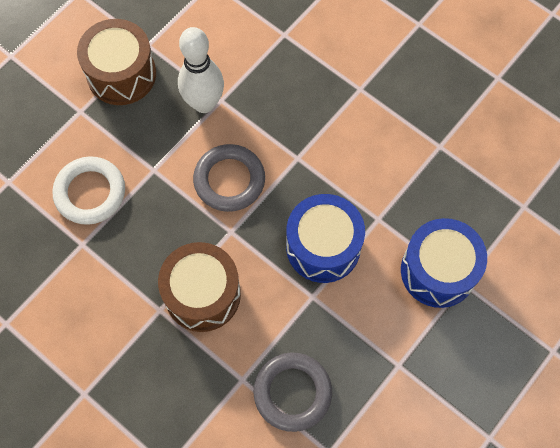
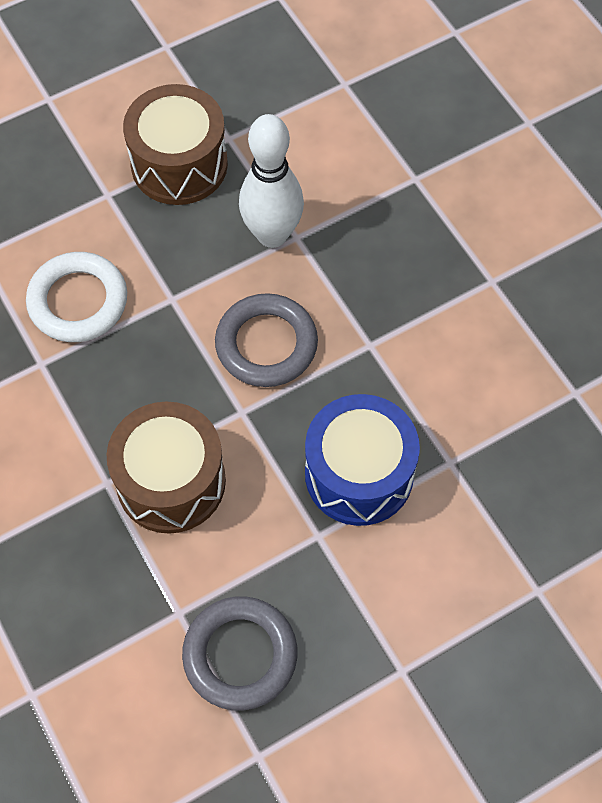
camera: 20 degrees right, 5 degrees down
(438, 271) = (508, 561): blue drum -> none

